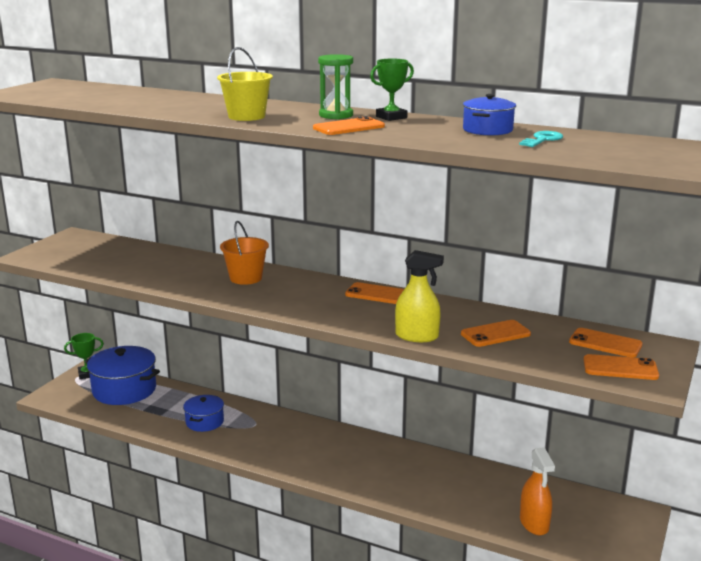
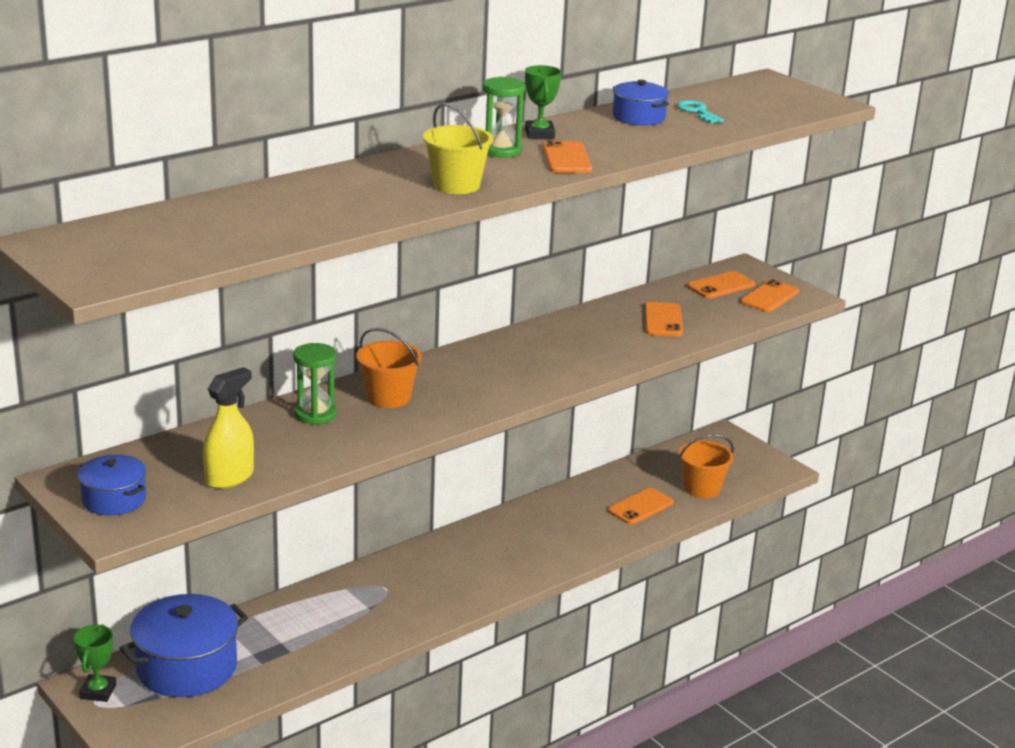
camera: 65 degrees left, 5 degrees up
(201, 266) = (315, 414): none -> green hourglass
(204, 422) = (342, 621): blue pot -> blue pot (114, 499)
(376, 294) = (514, 342): orange phone -> orange phone (640, 507)
(417, 336) = (636, 354): yellow spray bottle -> yellow spray bottle (229, 477)
(534, 523) = (702, 488): orange spray bottle -> orange bucket

